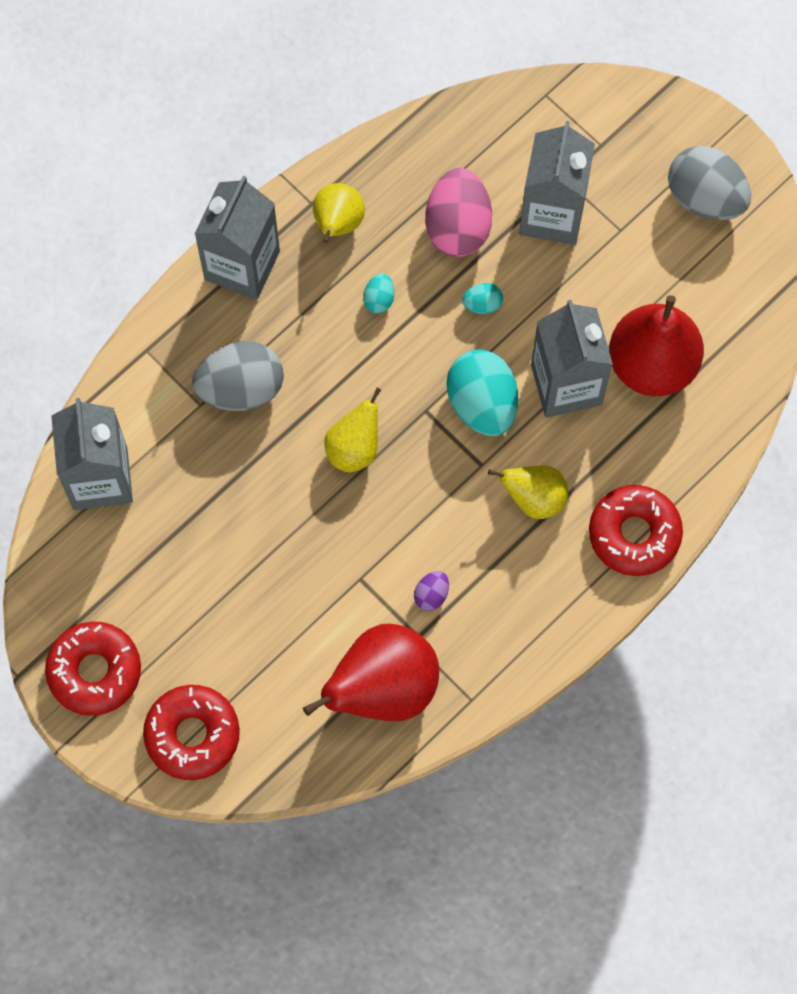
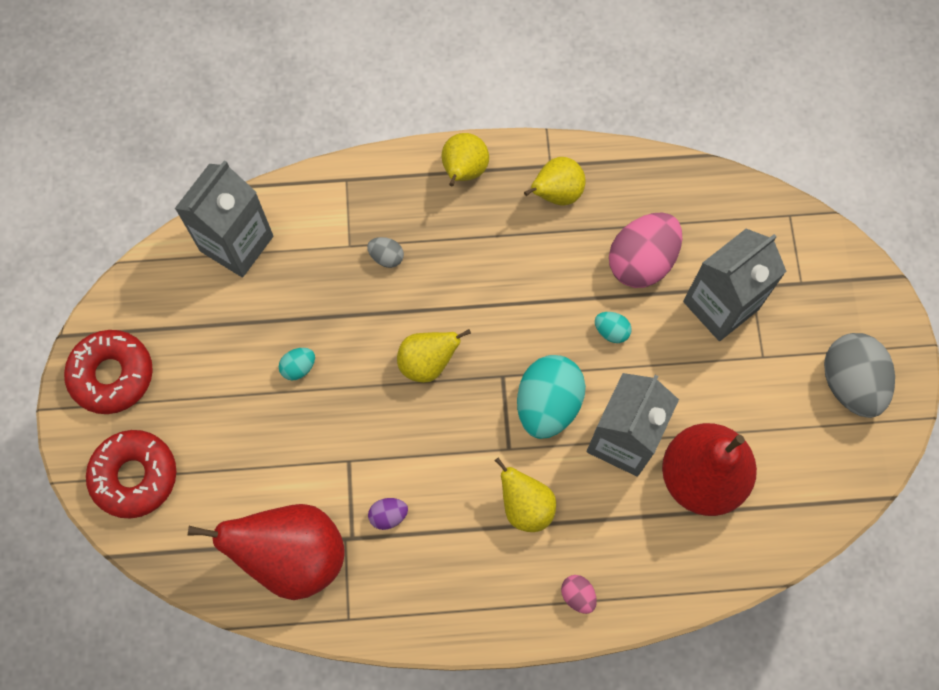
camera: 40 degrees right, 0 degrees up
(241, 389) = (386, 257): grey egg -> grey egg, size x0.46
(242, 265) = (463, 171): grey carton -> yellow pear
(379, 299) = (539, 269): turquoise egg -> turquoise egg (298, 367)
(634, 534) = (577, 595): red donut -> pink egg

